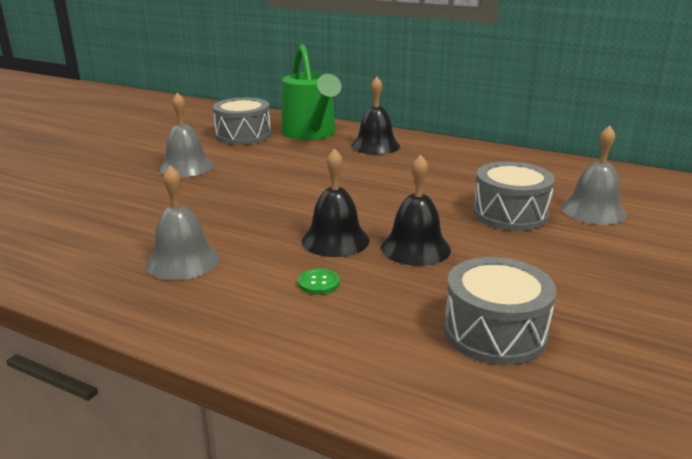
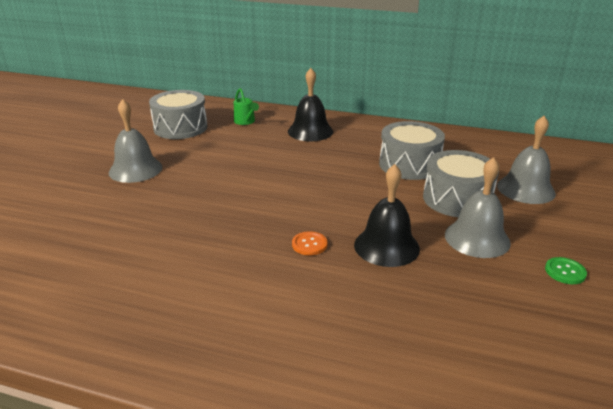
camera: 10 degrees left, 5 degrees up
(183, 261) = (168, 285): grey bell -> grey bell (477, 238)
(311, 134) = (245, 122): green watering can -> green watering can, size x0.41
(319, 283) = (310, 297): green button -> green button (565, 272)
(335, 240) = (309, 244): black bell -> orange button
(495, 332) = (490, 336): grey drum -> grey drum (409, 165)

